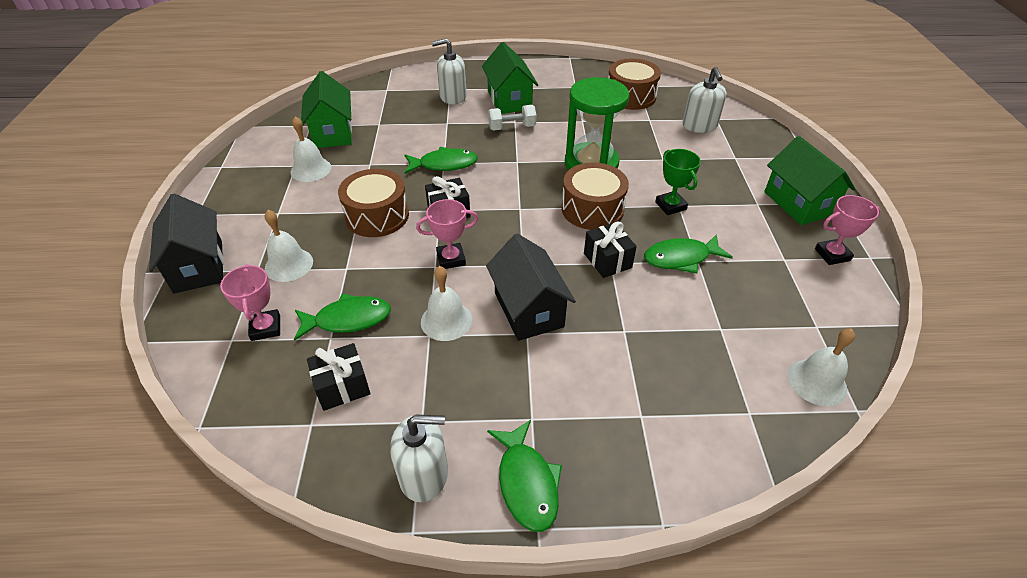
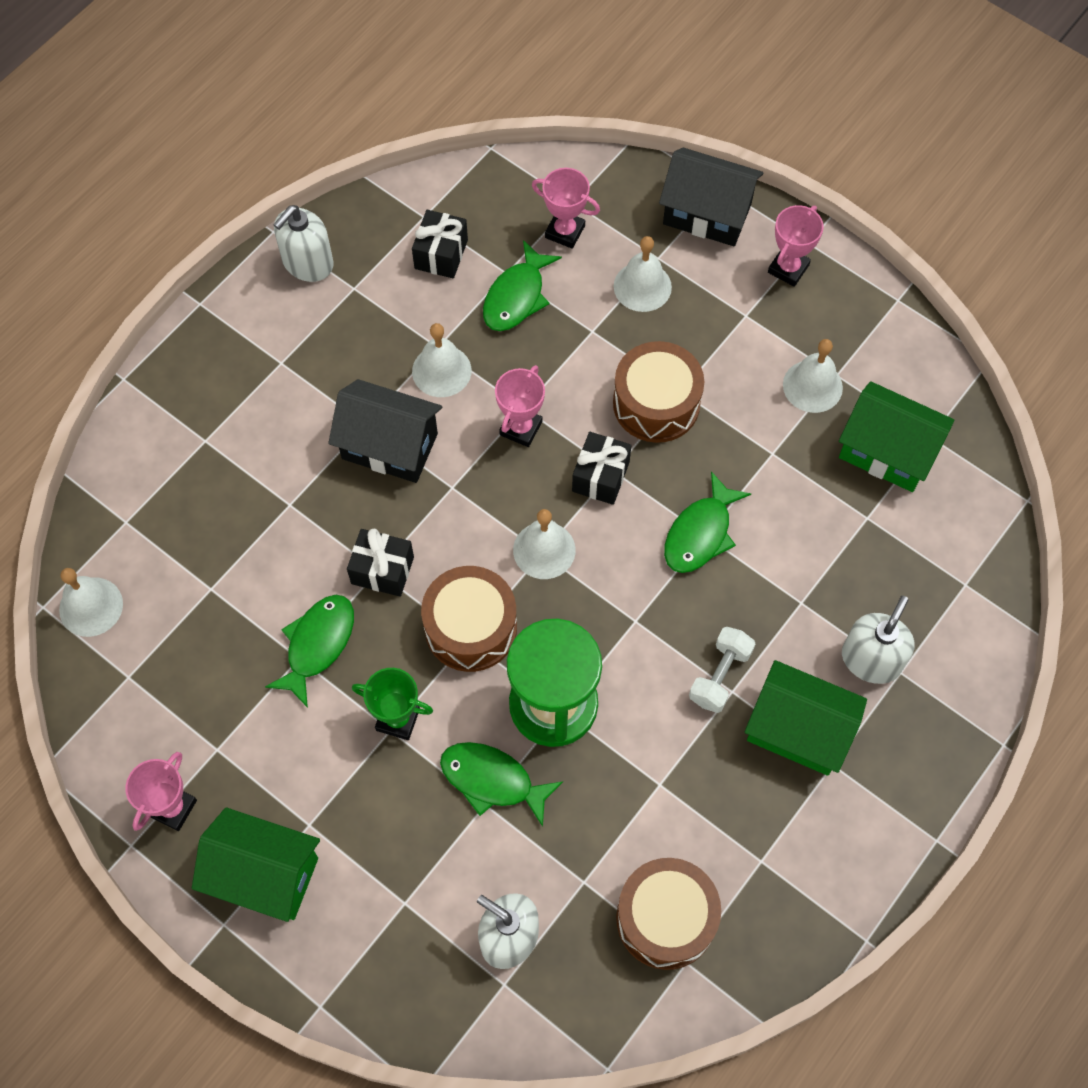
camera: 130 degrees right, 20 degrees up
(225, 213) = (788, 268): none -> pink trophy
(517, 208) = (544, 550): none -> white bell
(527, 483) = (236, 320): green fish -> green fish (492, 780)

